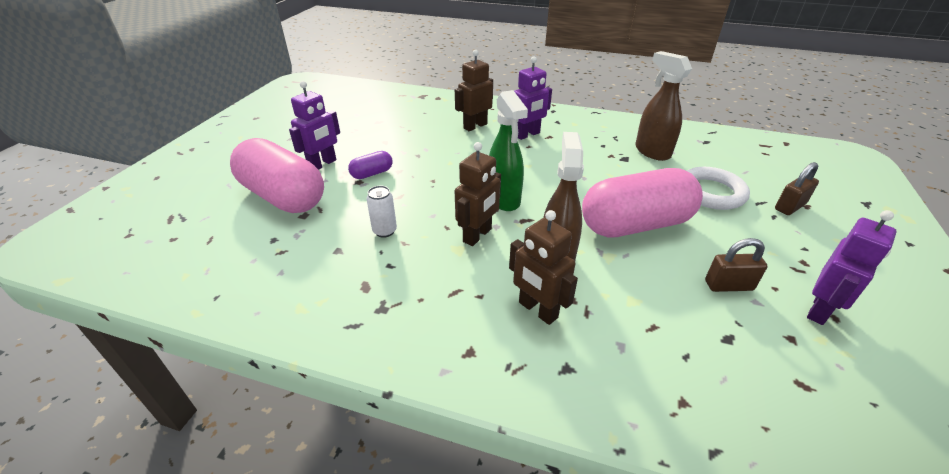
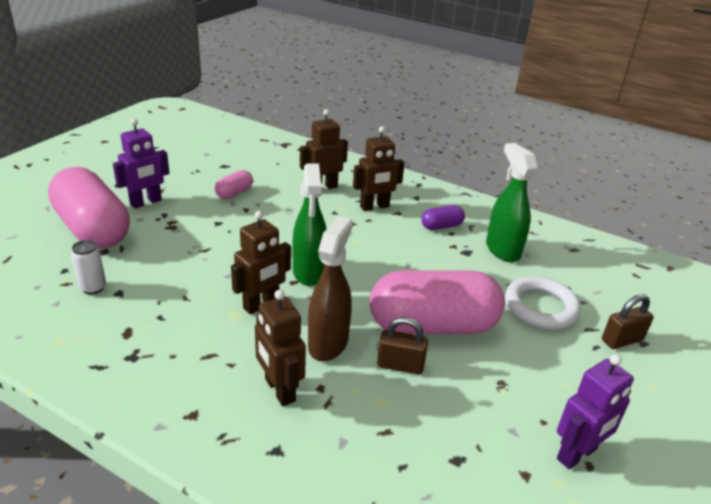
camera: 10 degrees right, 5 degrees down
(372, 173) = (190, 221): purple capsule -> purple capsule (441, 226)
(385, 231) = (172, 282): white can -> white can (93, 288)
(400, 143) = (234, 193): none -> pink capsule
(527, 135) = (374, 207): purple robot -> brown robot
(652, 152) = (502, 250): brown spray bottle -> green spray bottle
(728, 285) = (493, 408): brown padlock -> brown padlock (400, 365)

